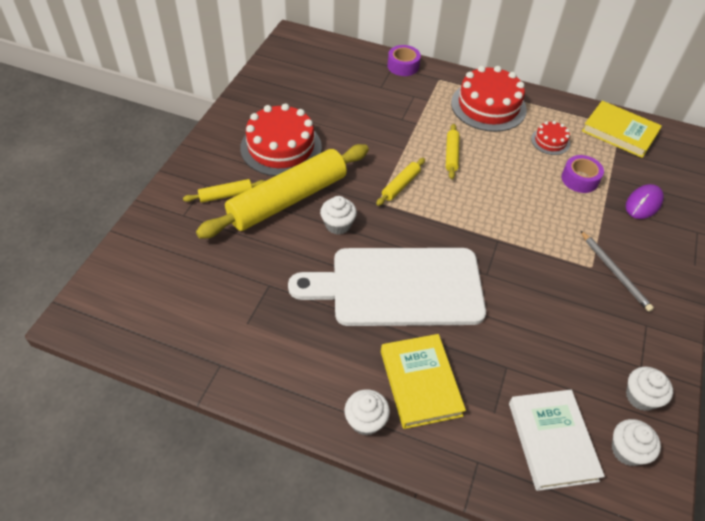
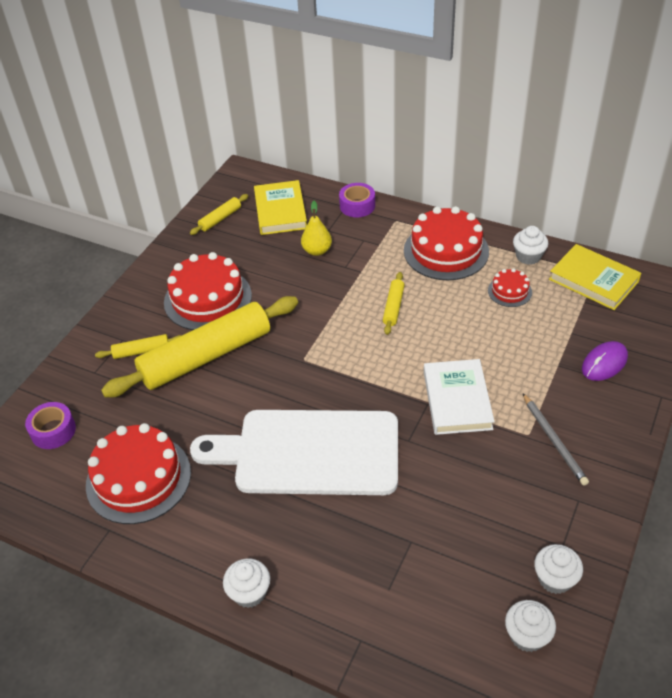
camera: 10 degrees right, 5 degrees down
(241, 314) = (138, 478): none -> red cake
(338, 225) = (255, 384): white cupcake -> white cupcake (528, 256)
(374, 105) = (317, 251): none -> yellow pear
(401, 185) = (331, 341): yellow rolling pin -> yellow rolling pin (220, 219)
(420, 383) = (314, 555): yellow book -> yellow book (280, 211)
(552, 441) = (445, 622): white book -> white book (457, 400)
(580, 179) = (535, 335): purple tape -> purple tape (53, 431)

